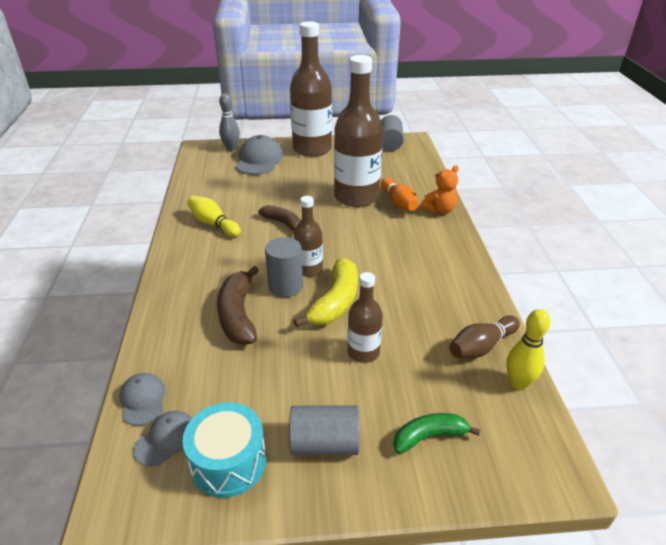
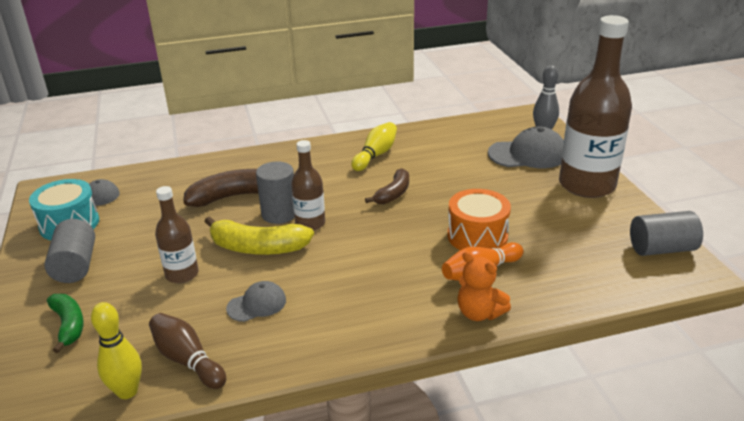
camera: 80 degrees right, 5 degrees down
(143, 400) = (136, 176): grey cap -> grey cap (257, 304)
(356, 197) = (477, 236): brown bottle -> orange drum

